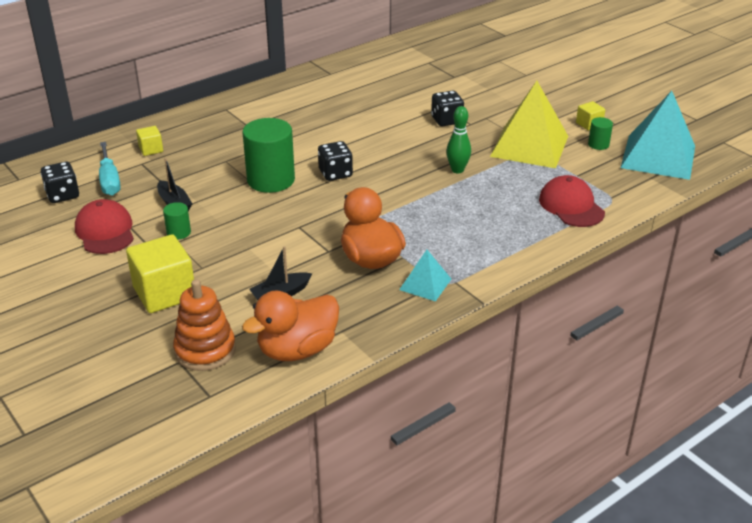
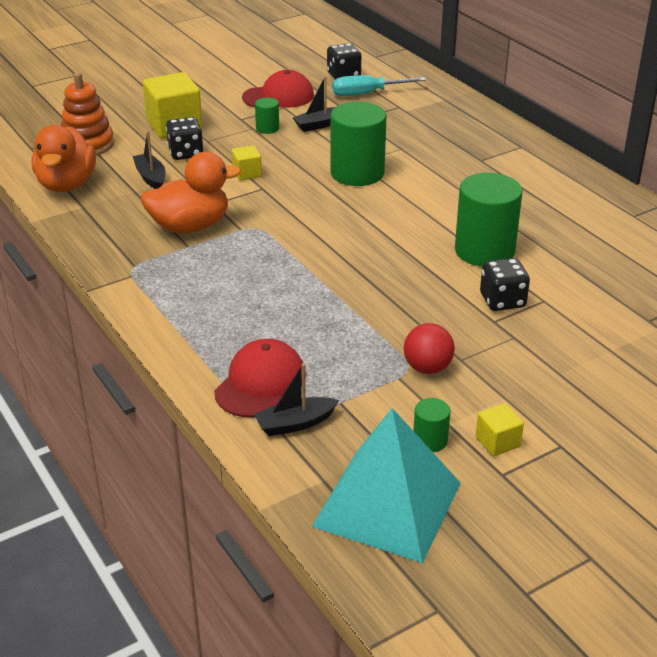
camera: 95 degrees right, 0 degrees up
(151, 149) = (426, 109): yellow cube -> yellow cube (247, 173)
(297, 350) = (67, 184): orange duck -> orange duck turned 150 degrees counterclockwise
(335, 173) = (366, 211): black dice -> black dice (186, 153)
(385, 125) = (484, 251): none -> green cylinder
(425, 284) = (134, 256): turquoise pyramid -> none
(457, 170) = (365, 298): green bowling pin -> none
(529, 146) = (427, 368): yellow pyramid -> red ball
(571, 206) = (260, 383): red cap -> red cap turned 45 degrees counterclockwise
(605, 190) = (295, 423): none -> black boat

